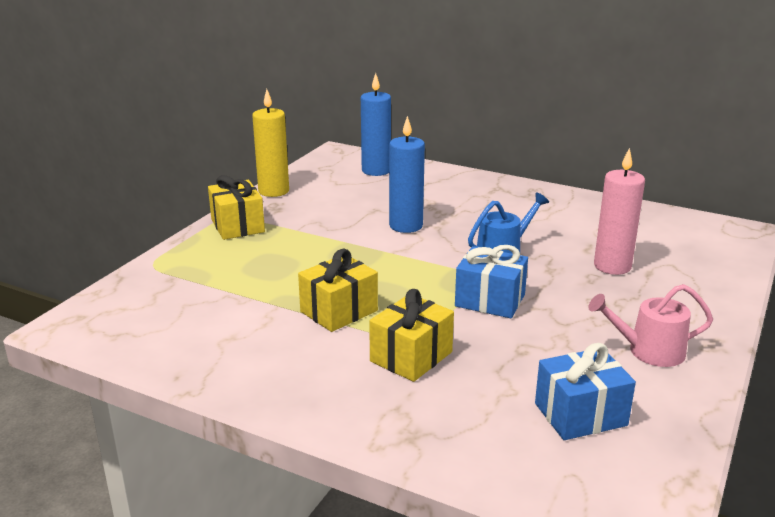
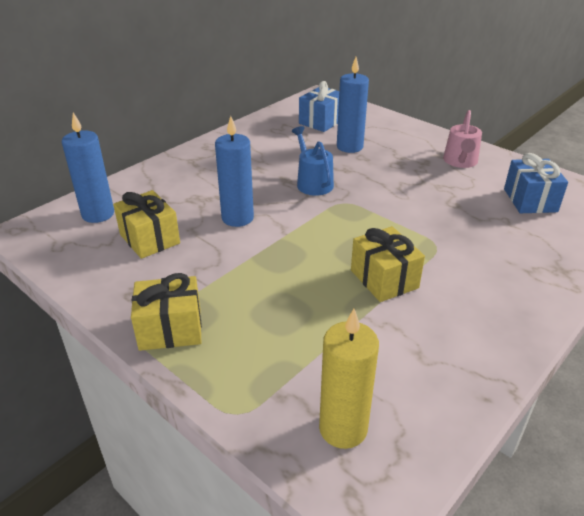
camera: 75 degrees left, 10 degrees up
(273, 191) = (93, 291): yellow candle -> yellow candle (343, 428)
(411, 357) = (460, 252): yellow gift -> yellow gift (149, 239)
(490, 300) = (384, 203): blue gift -> blue gift (322, 121)
(612, 266) = (349, 147): pink candle -> blue candle

